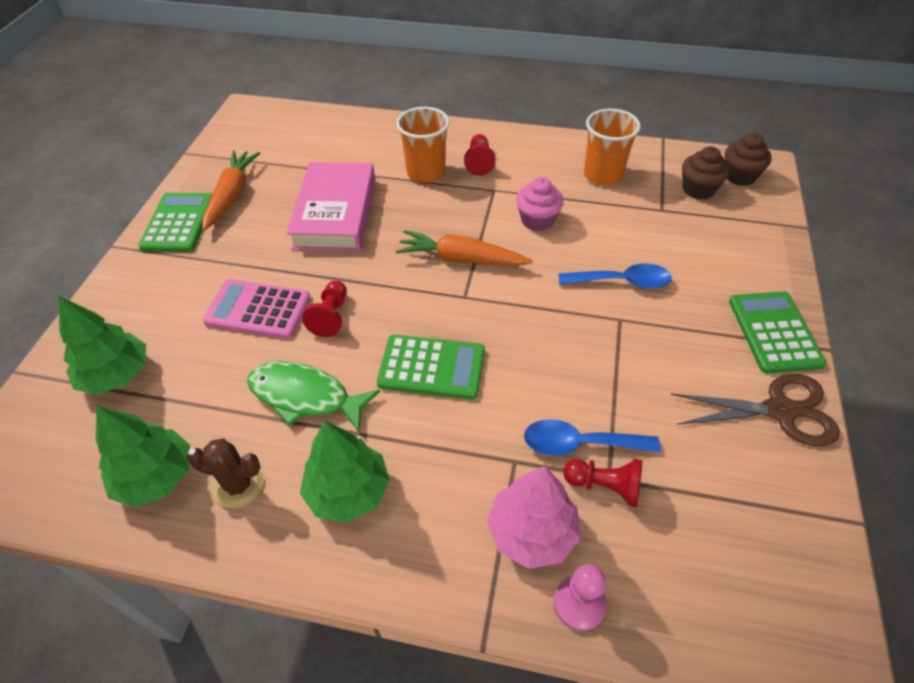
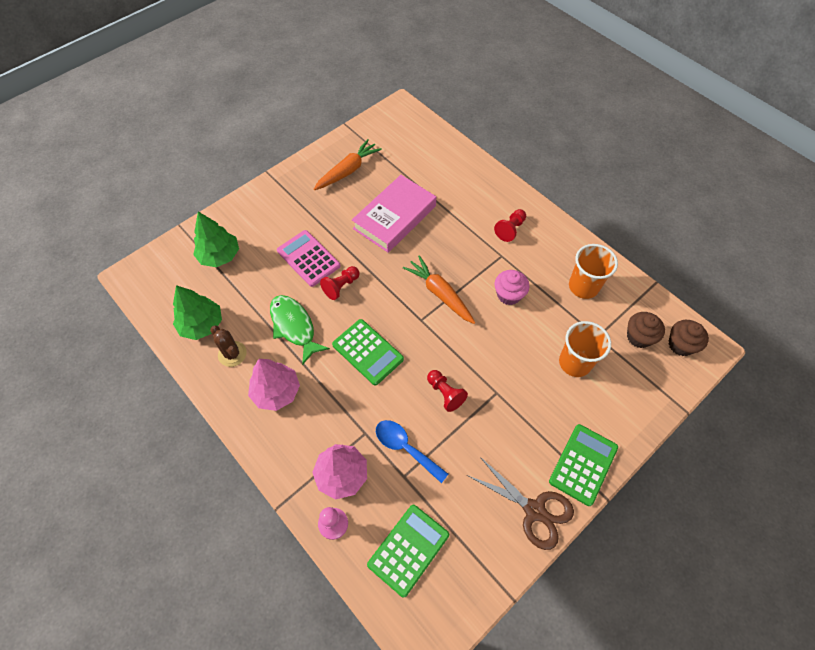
camera: 35 degrees right, 10 degrees up
(178, 223) = (307, 174): green calculator -> green calculator (408, 549)
(348, 491) = (276, 392): green tree -> pink tree
(426, 172) = (470, 218): orange cup -> orange cup (575, 362)
(605, 486) = (397, 479): red pawn -> red pawn (445, 393)
(621, 282) = (521, 369): blue spoon -> none

